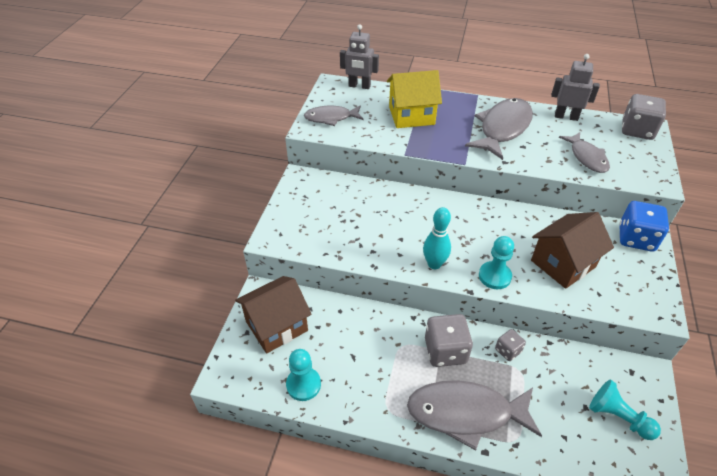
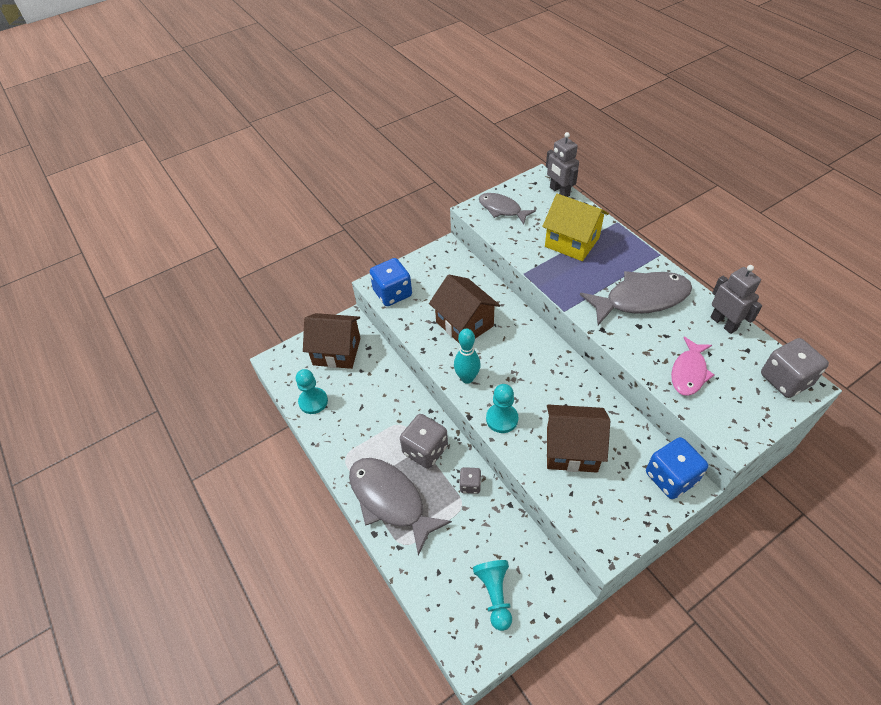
camera: 45 degrees right, 5 degrees up
(294, 238) = (392, 293): none -> blue dice
(383, 225) = (464, 324): none -> brown house
(587, 157) = (689, 372): grey fish -> pink fish

